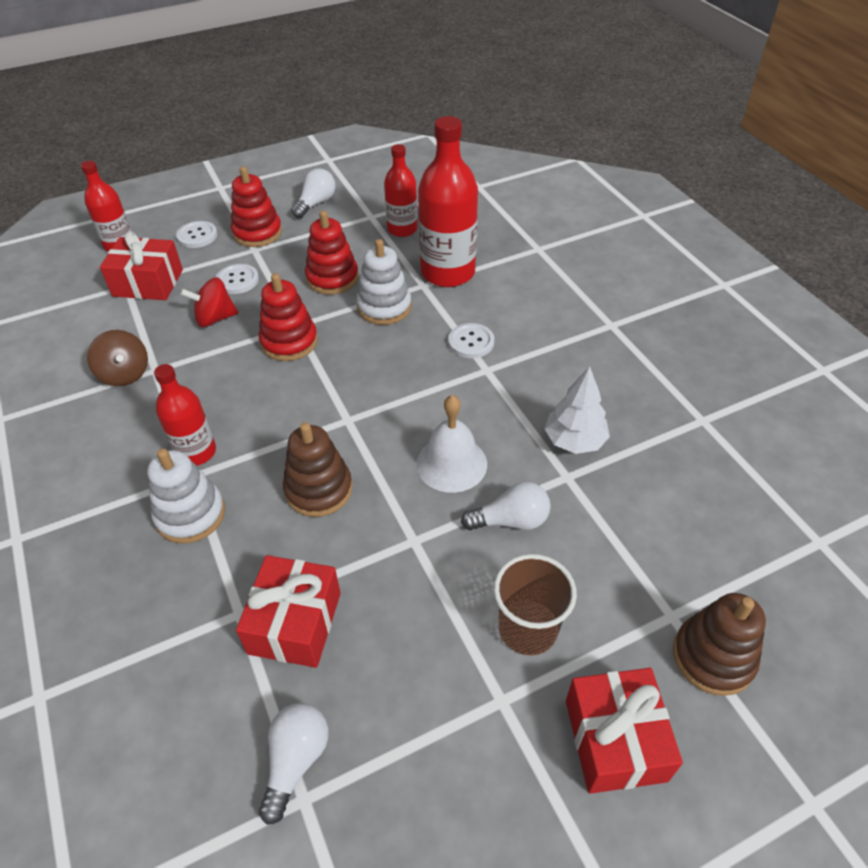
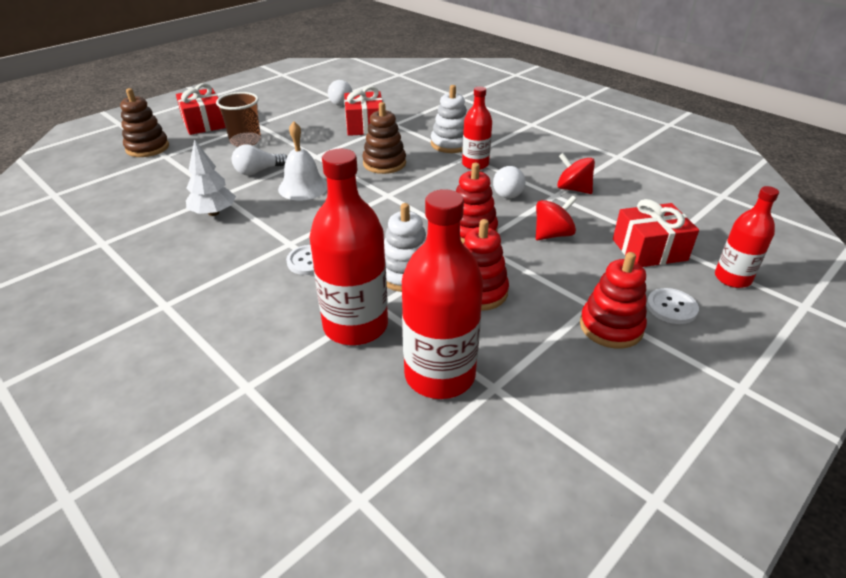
camera: 160 degrees right, 10 degrees down
(125, 374) = (573, 189): brown spinning top -> red spinning top
(237, 280) = (571, 269): white button -> none
(316, 203) = (585, 391): white light bulb -> white light bulb (508, 191)
(402, 229) = (439, 375): red bottle -> red bottle, size x1.68

